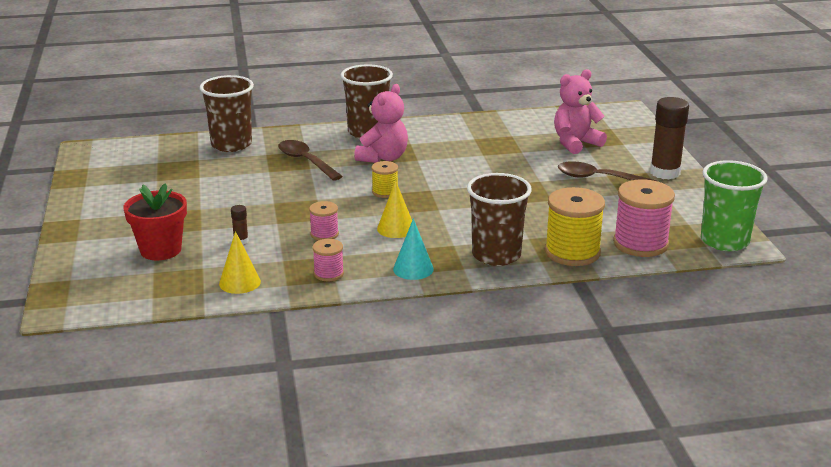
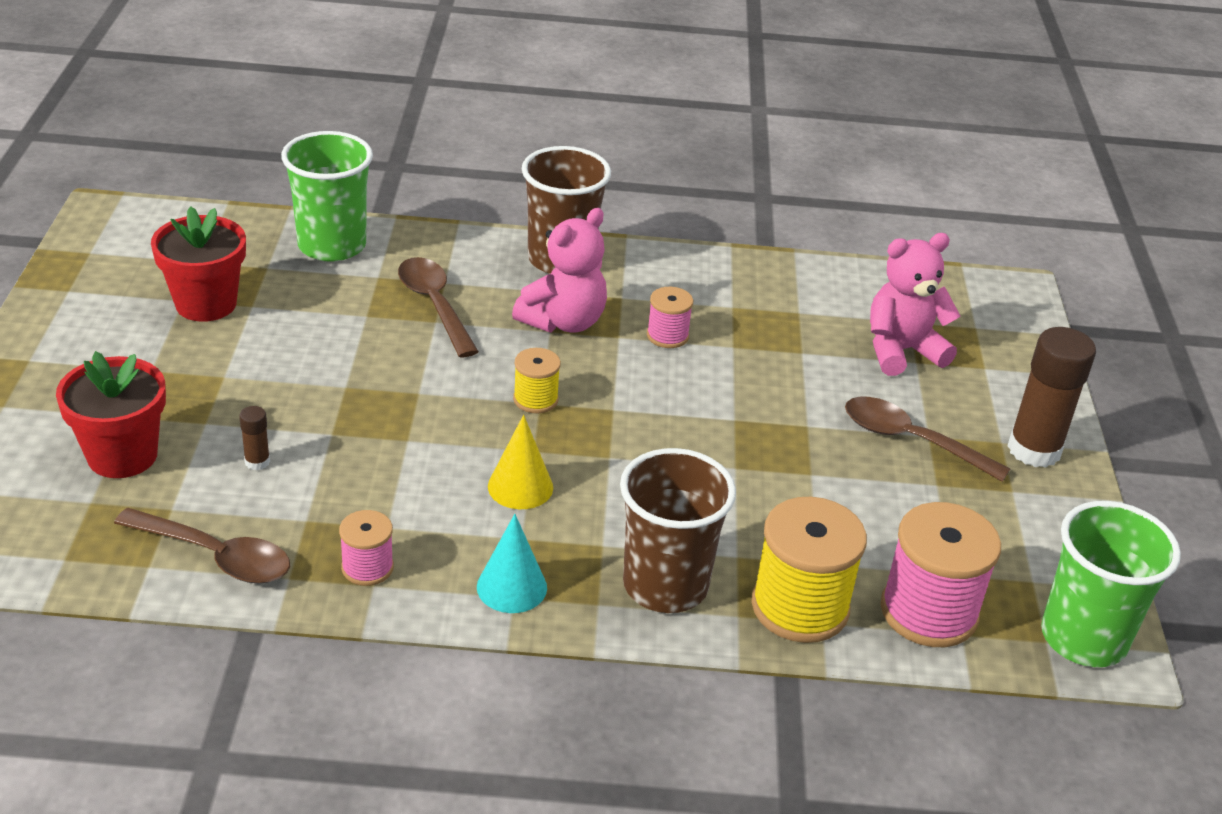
camera: 10 degrees right, 10 degrees up
(171, 179) = (206, 304): none -> red flower pot
(231, 144) = (332, 245): brown cup -> green cup
(239, 282) = (215, 556): yellow cone -> brown spoon
(324, 234) = (397, 475): pink spool -> pink spool (667, 336)

